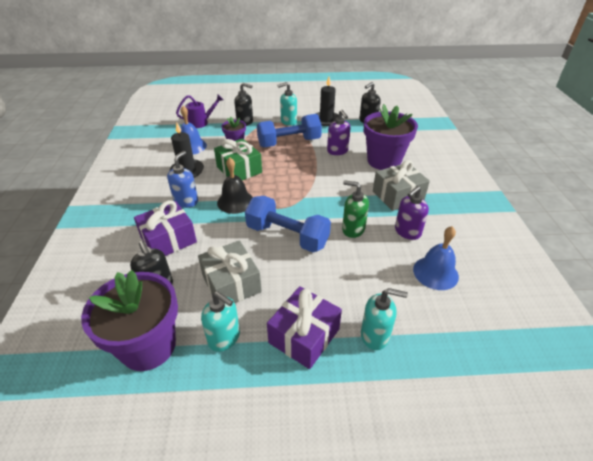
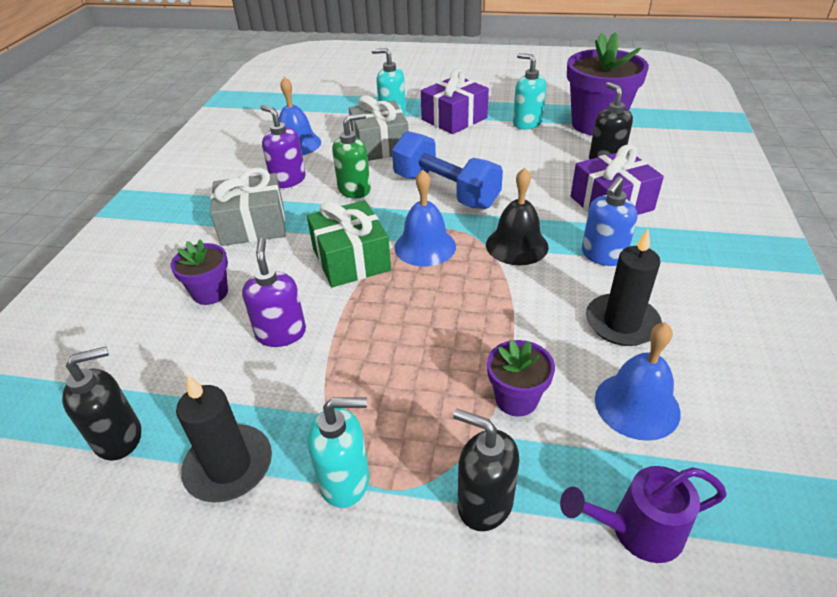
camera: 165 degrees left, 0 degrees up
(231, 284) = (521, 155): grey gift -> grey gift (380, 145)
(239, 170) = (509, 311): green gift -> green gift (351, 259)
(288, 195) = (425, 246): none -> blue bell
(289, 143) = (378, 379): blue dumbbell -> none
(353, 229) = (354, 190): green soap dispenser -> green soap dispenser turned 75 degrees counterclockwise
(384, 161) = (210, 293): purple flower pot -> purple flower pot, size x0.51
(407, 232) = (288, 180): purple soap dispenser -> purple soap dispenser turned 105 degrees counterclockwise

